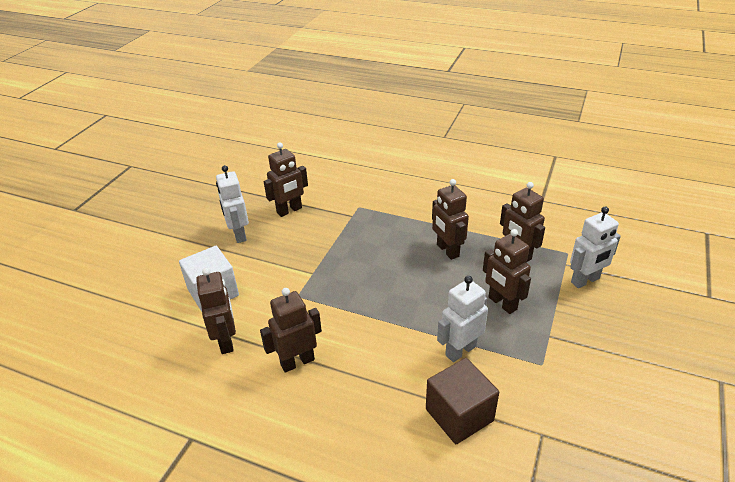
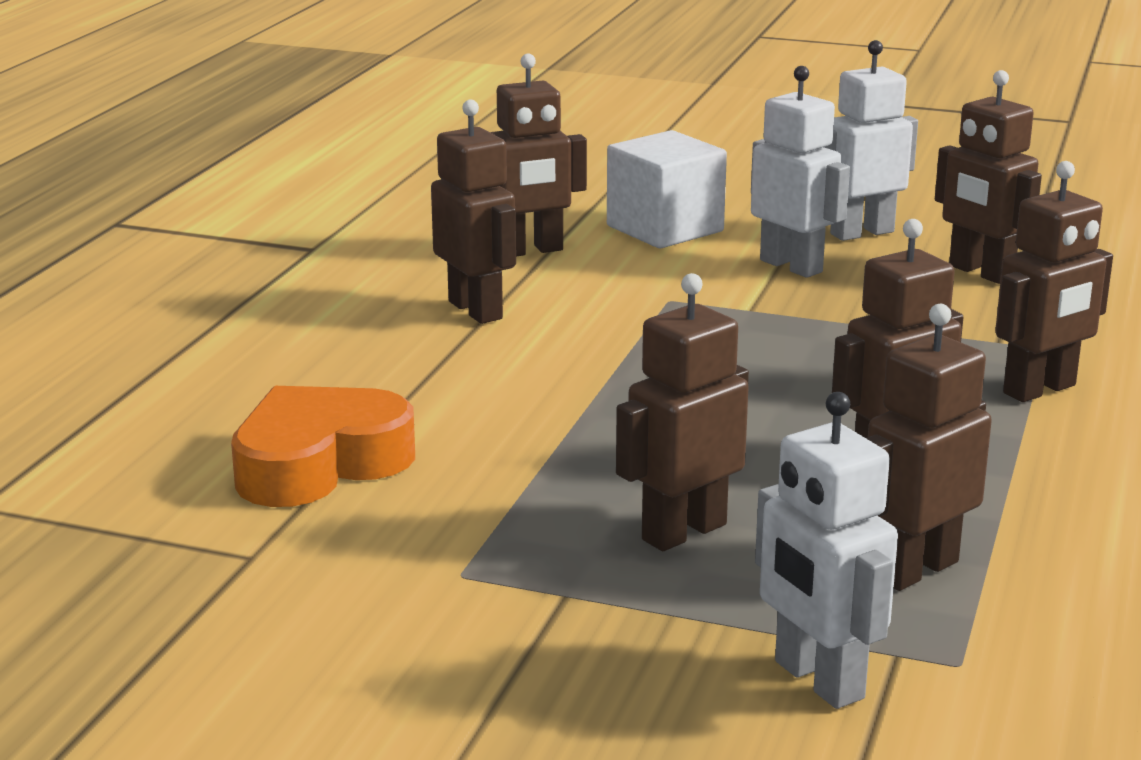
camera: 85 degrees right, 15 degrees down
(392, 212) = (1040, 390): none -> brown robot
(459, 415) = (319, 464): brown cube -> orange heart
(460, 350) = (507, 470): white robot -> white robot (791, 266)

